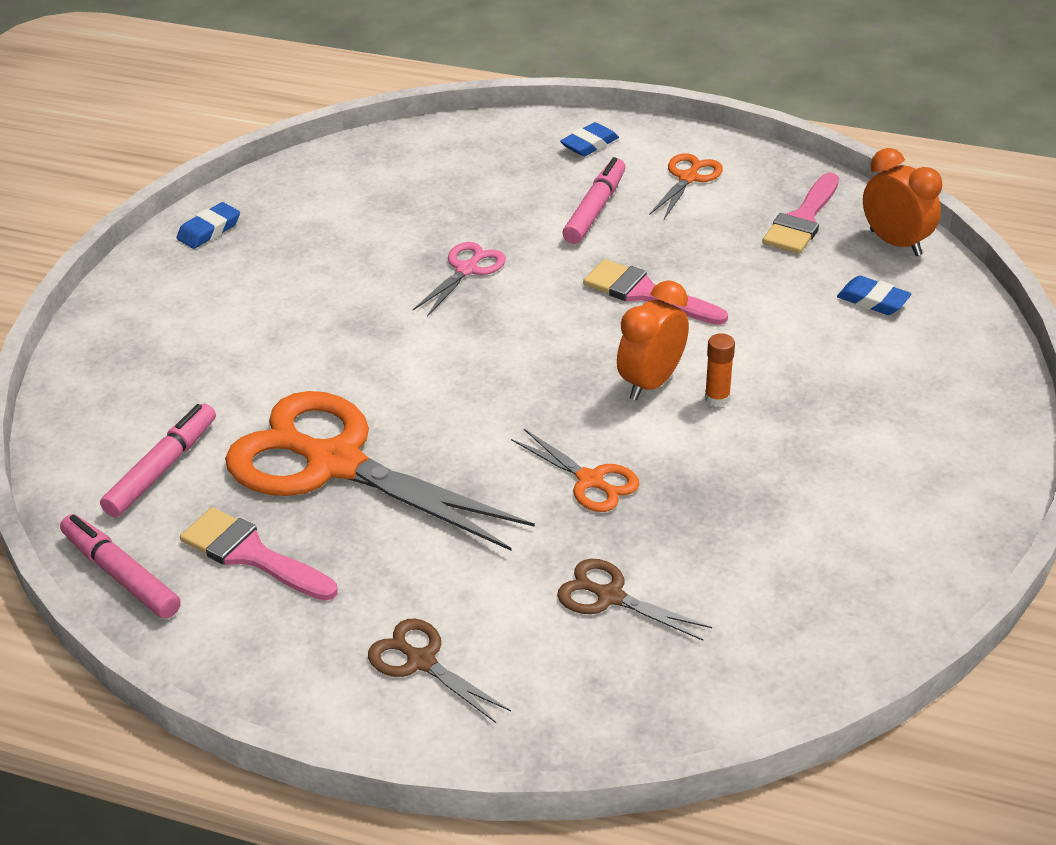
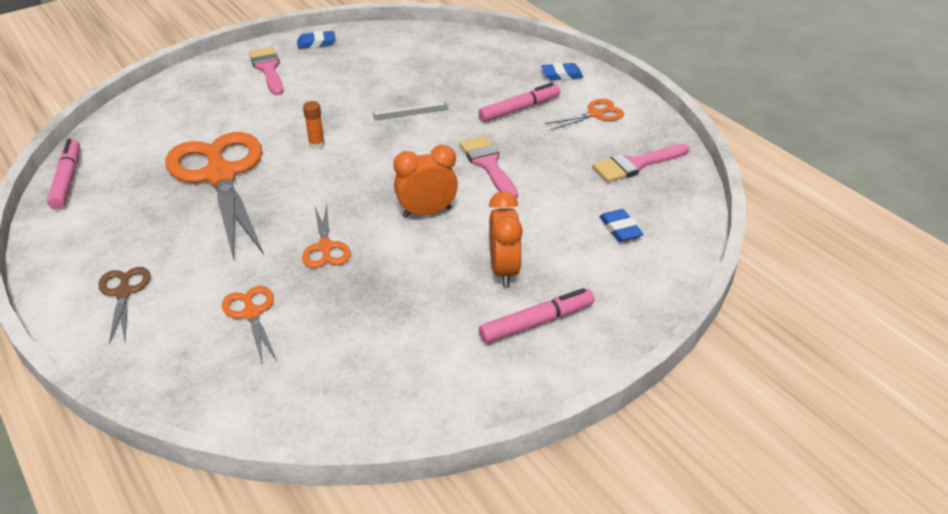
camera: 35 degrees right, 0 degrees up
(162, 468) = (148, 141): pink marker -> pink marker (536, 322)
(251, 555) = (127, 199): pink brush -> pink brush (268, 69)
(467, 270) = (410, 111): pink scissors -> grey ruler
(610, 596) = (252, 313): brown scissors -> orange scissors
(717, 398) = (451, 239): orange glue stick -> orange glue stick (317, 145)
(895, 243) = (680, 203): orange clock -> orange clock (504, 270)

